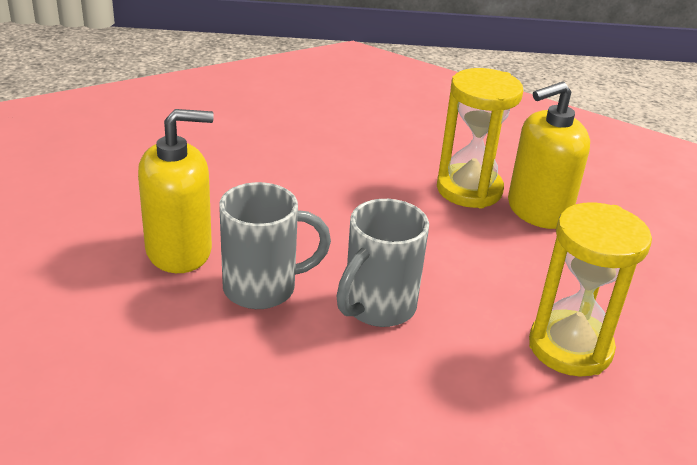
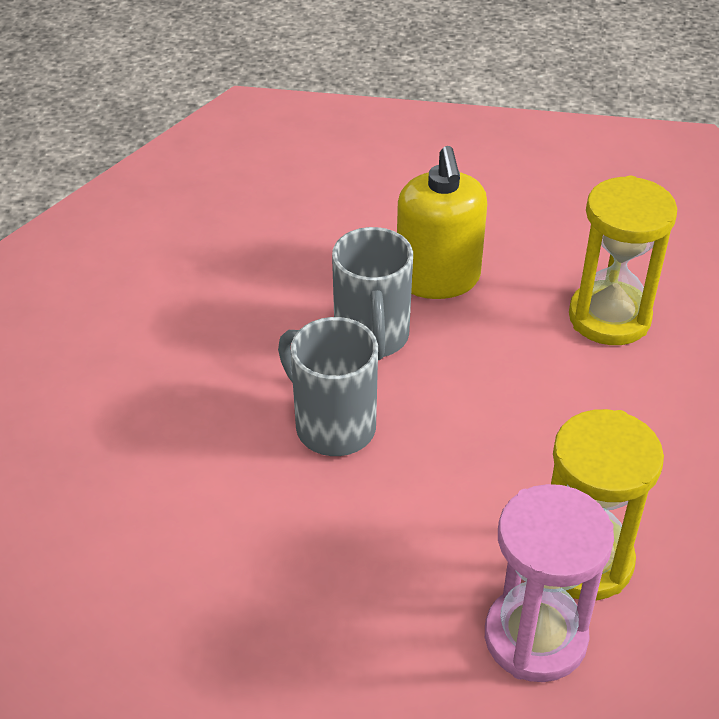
camera: 100 degrees right, 10 degrees up
(538, 210) = (535, 637): yellow soap dispenser -> pink hourglass
(570, 347) = (244, 593): yellow hourglass -> yellow hourglass (609, 317)

